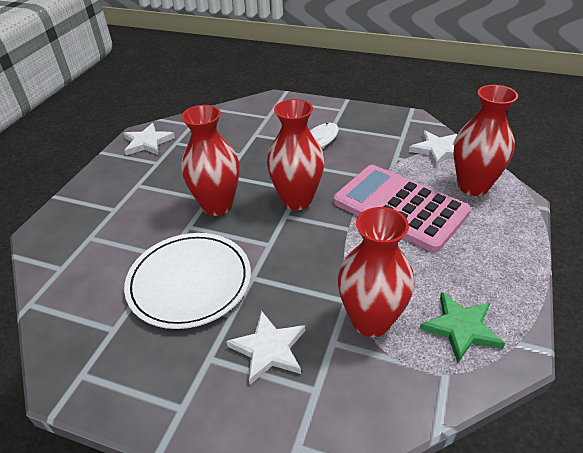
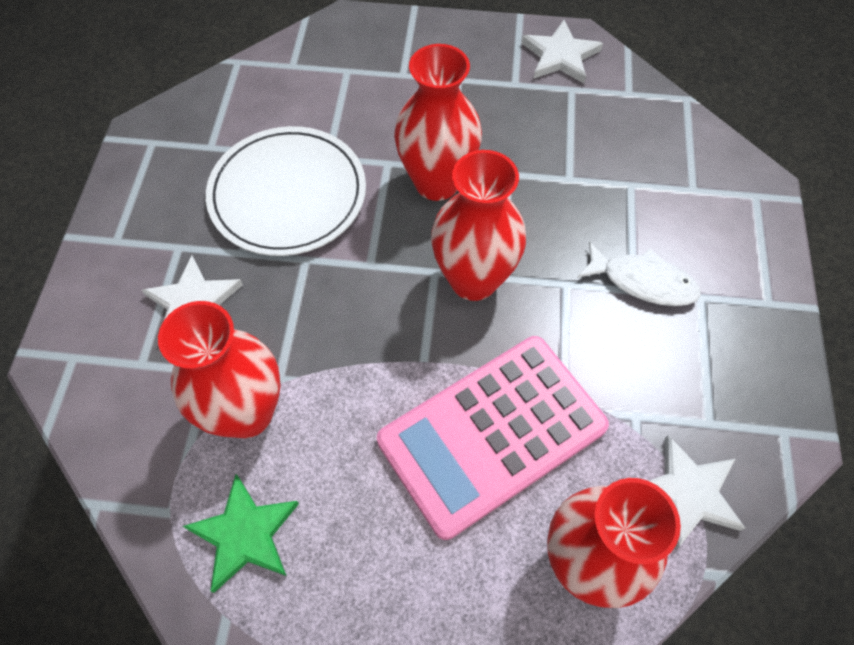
camera: 75 degrees right, 20 degrees up
(400, 207) = (492, 434): pink calculator -> pink calculator turned 150 degrees counterclockwise

